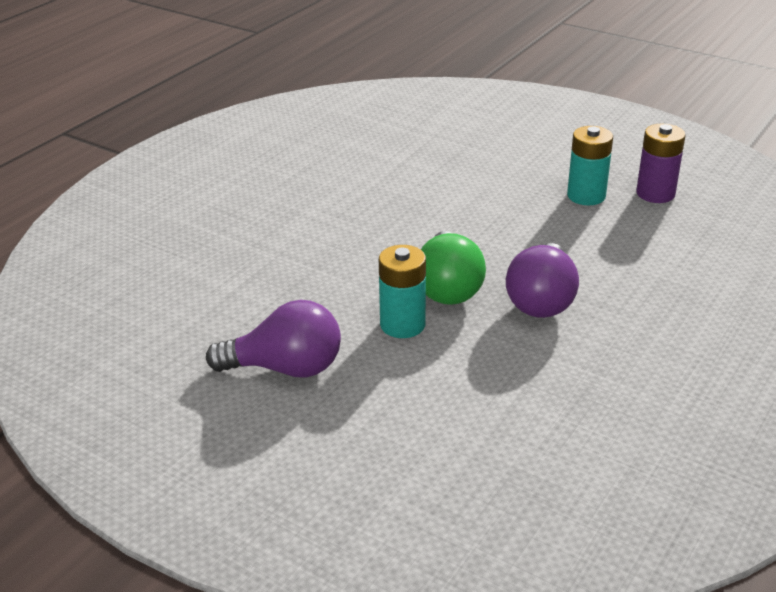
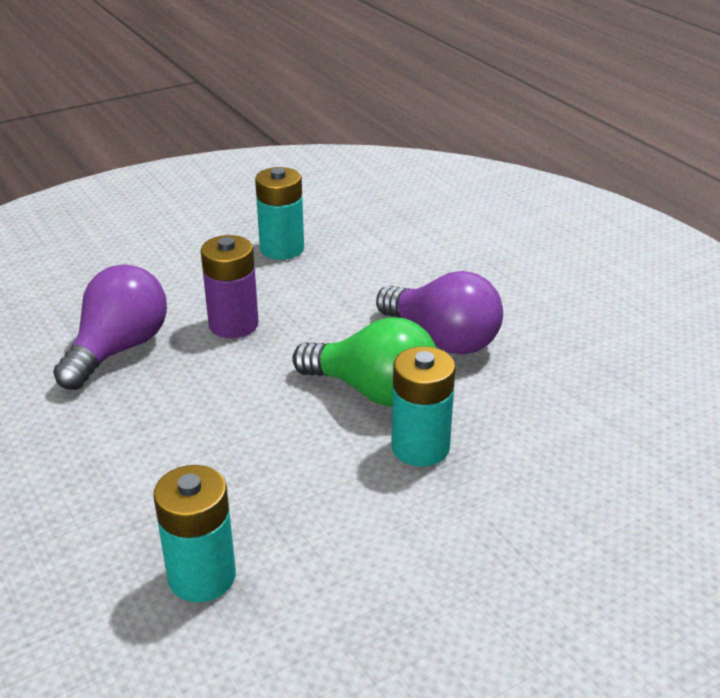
camera: 65 degrees left, 0 degrees up
(229, 280) = (202, 576): none -> turquoise battery
(286, 368) = (446, 575): purple light bulb -> purple light bulb (118, 349)
(655, 194) = (316, 213): purple battery -> purple battery (233, 324)

